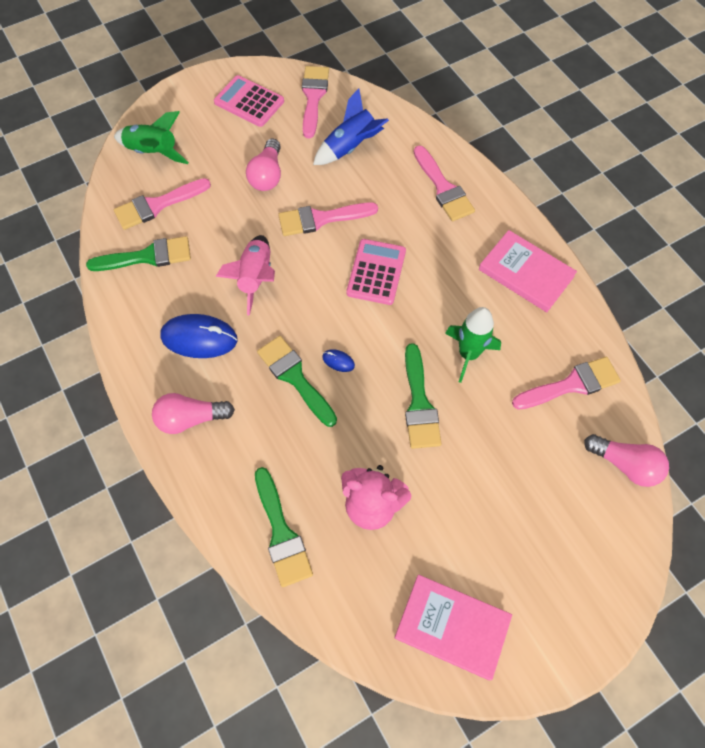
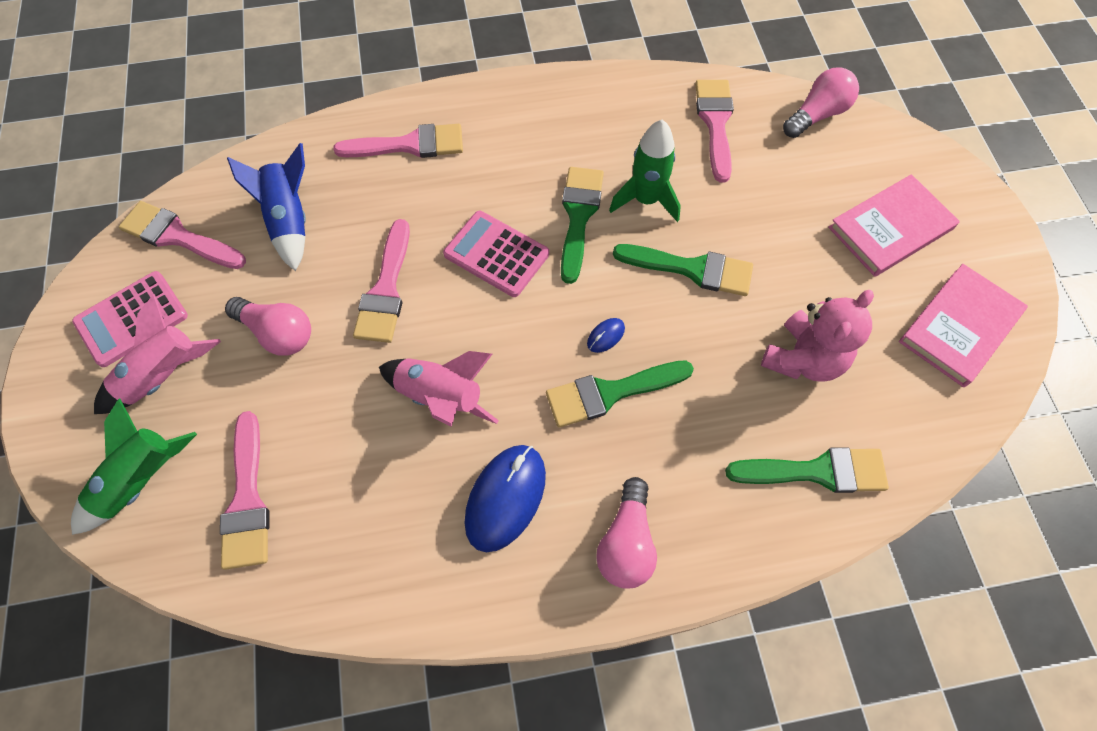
camera: 70 degrees left, 0 degrees up
(147, 256) = (334, 538): green brush -> green brush (579, 216)
(218, 133) = (164, 376): none -> pink rocket
(526, 273) = (564, 111): pink book -> pink book (890, 228)

